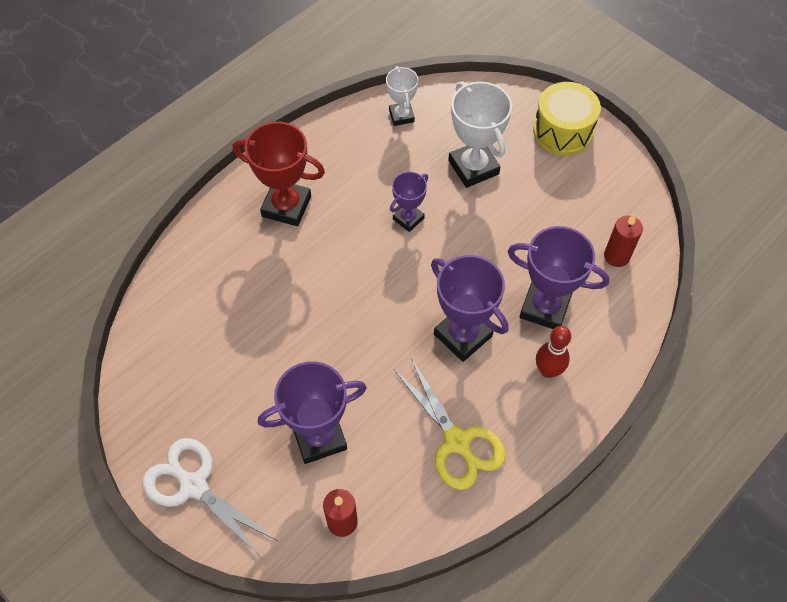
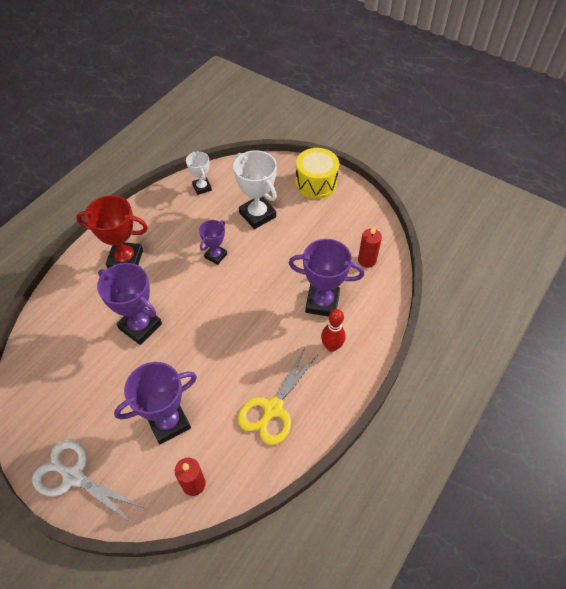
camera: 10 degrees left, 5 degrees down
(457, 441) = (273, 408): yellow scissors -> yellow scissors turned 75 degrees clockwise
(463, 335) = (266, 331): purple trophy -> purple trophy (140, 326)

